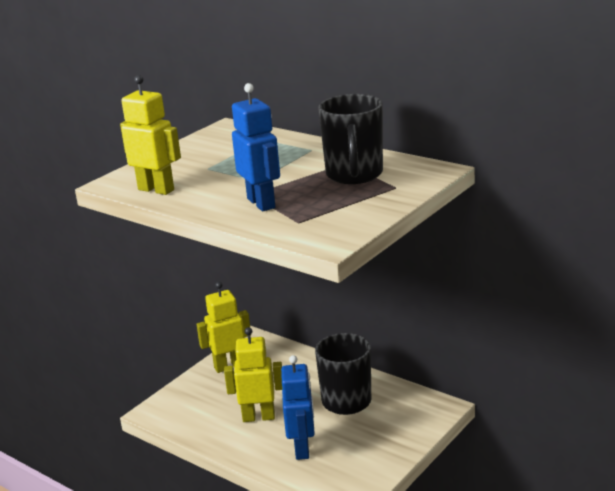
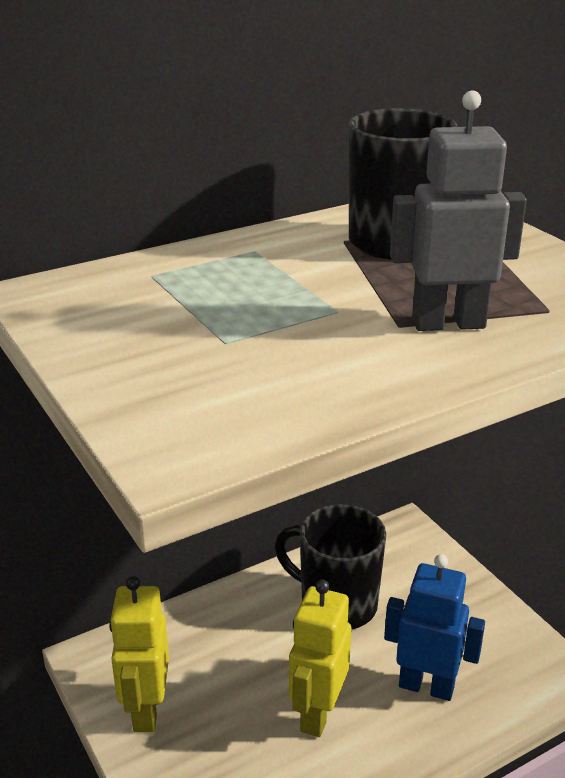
camera: 70 degrees left, 5 degrees up
(156, 189) = (277, 408): yellow robot -> none
(261, 203) = (448, 323): blue robot -> grey robot

